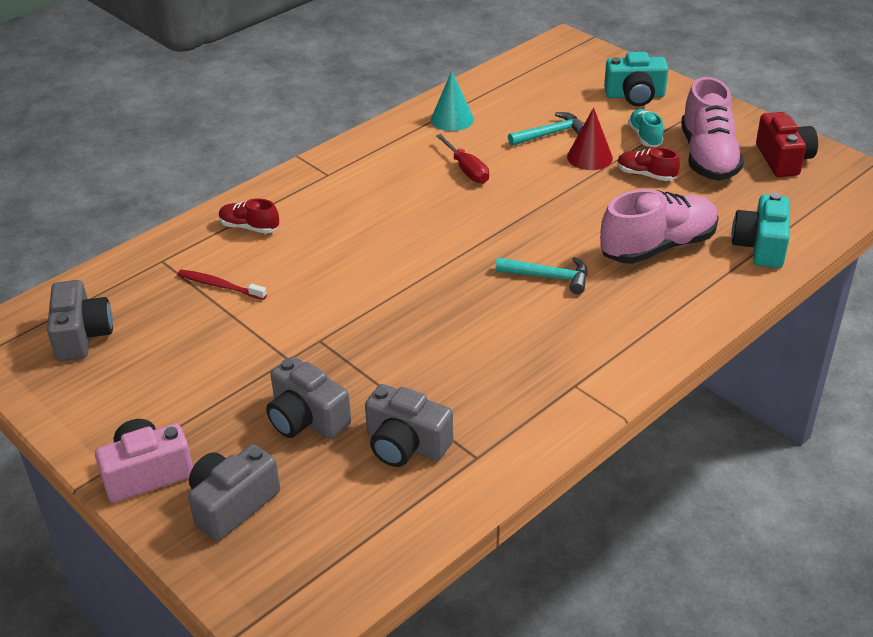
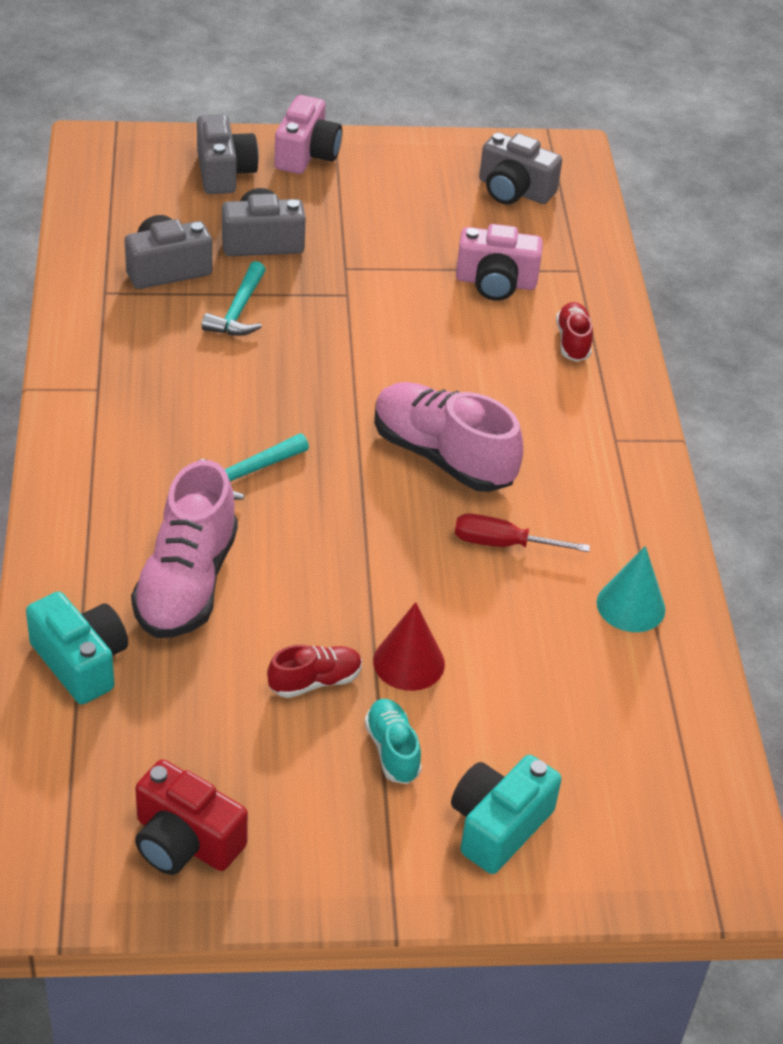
camera: 125 degrees right, 5 degrees up
(220, 286) = (496, 282): red toothbrush -> pink camera
(249, 227) = (573, 341): red shoe -> red shoe turned 60 degrees counterclockwise
(550, 134) = (499, 667): turquoise hammer -> turquoise hammer (238, 311)
(645, 136) = (392, 750): turquoise shoe -> turquoise shoe turned 135 degrees counterclockwise
(708, 157) = (279, 771): pink shoe -> pink shoe (442, 456)

